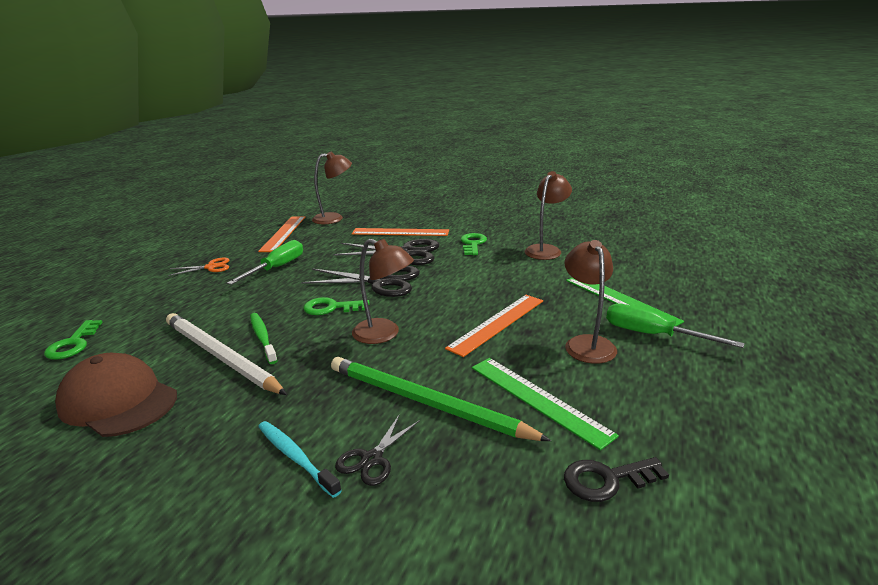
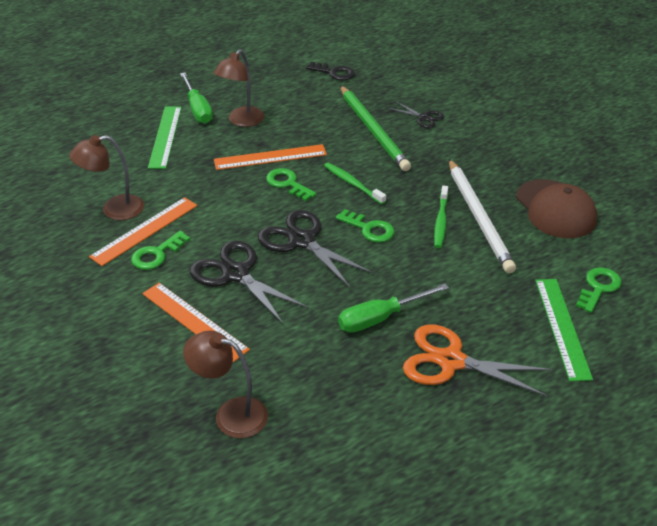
camera: 145 degrees left, 15 degrees up
(211, 267) = (451, 361): orange scissors -> orange scissors, size x1.86
(283, 233) = (327, 406): orange ruler -> orange ruler (145, 231)
(295, 457) = (460, 133): turquoise toothbrush -> none
(372, 459) = (423, 118): black scissors -> black scissors turned 60 degrees clockwise
(384, 334) = (352, 184): brown lamp -> green toothbrush
(447, 310) = (287, 183): none -> green key
(538, 399) = (315, 108): green ruler -> green ruler (562, 327)

